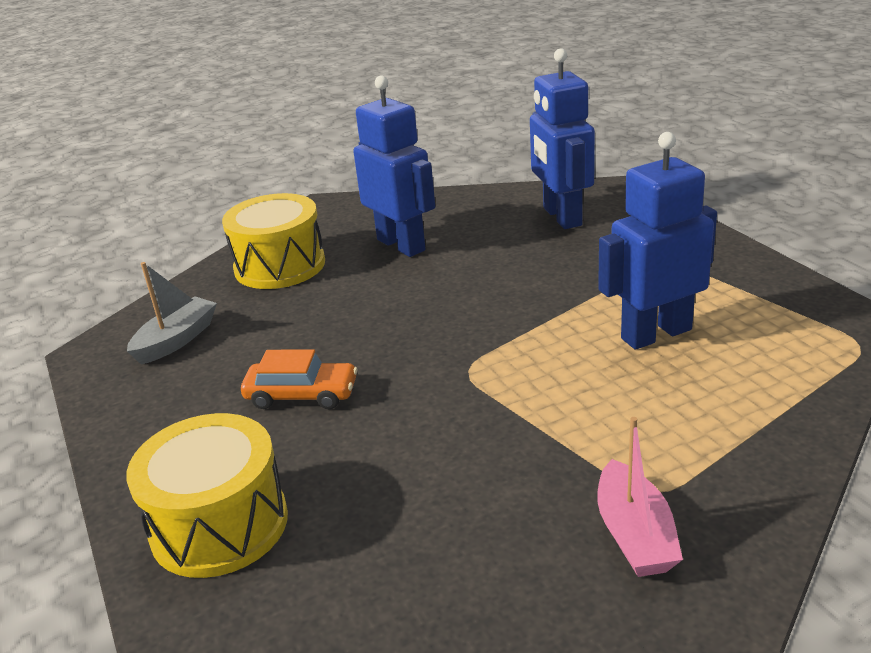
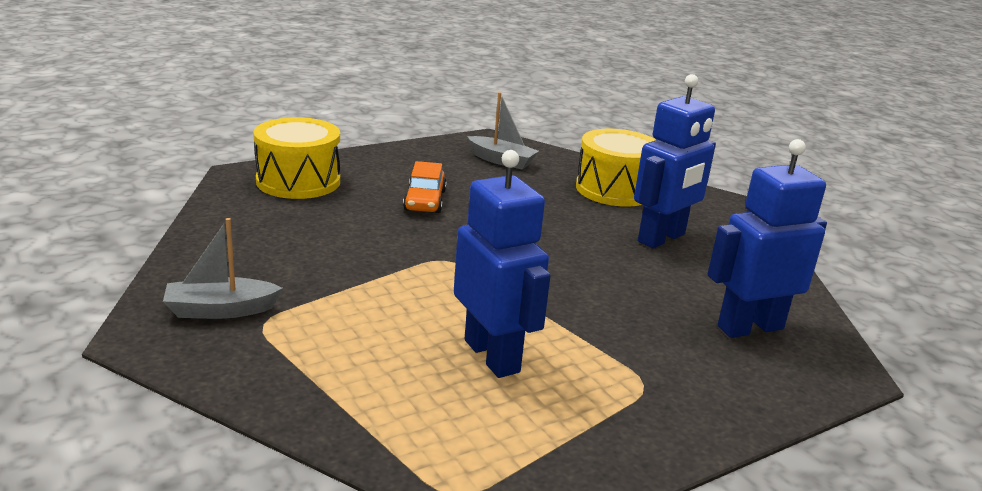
camera: 80 degrees right, 5 degrees down
(634, 535) = (220, 310): pink boat -> grey boat

